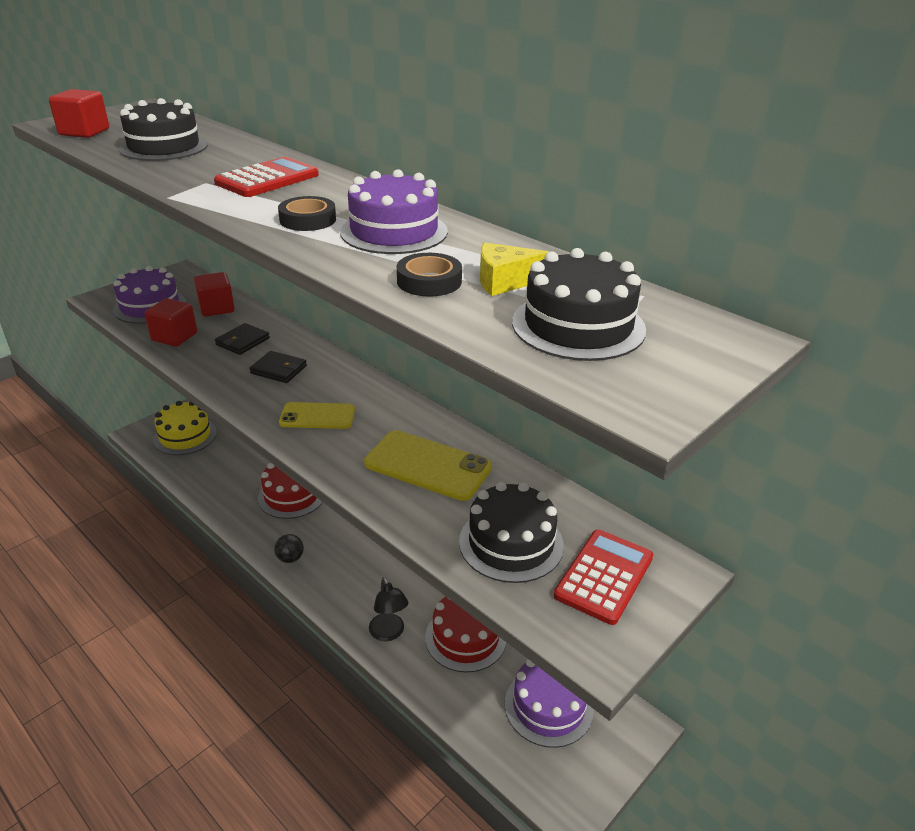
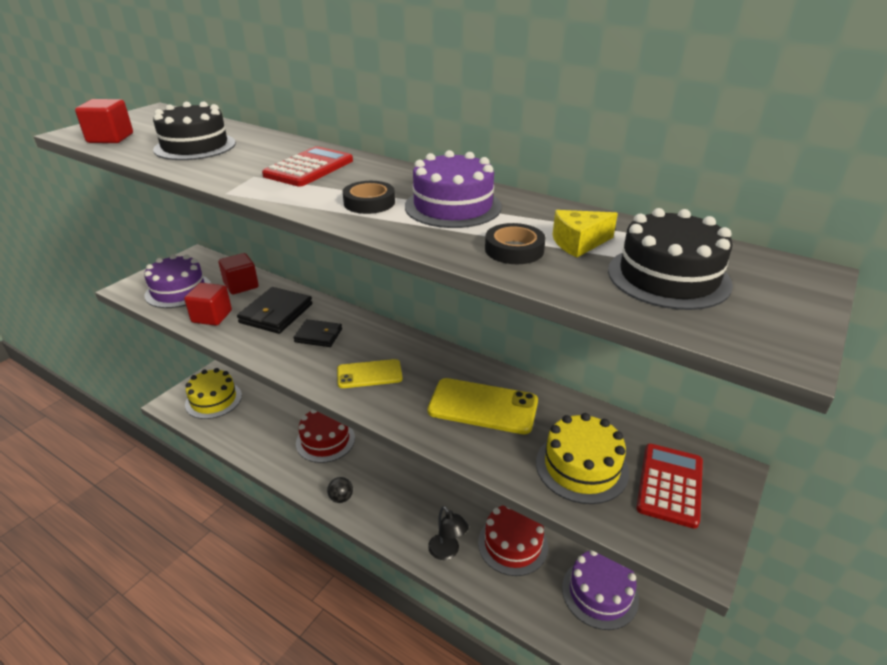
camera: 10 degrees left, 0 degrees up
(242, 341) = (276, 313): black wallet -> black wallet, size x1.58
(511, 543) = (581, 467): black cake -> yellow cake

